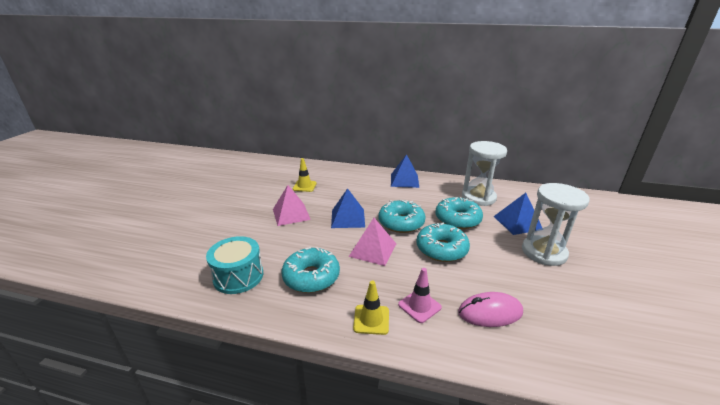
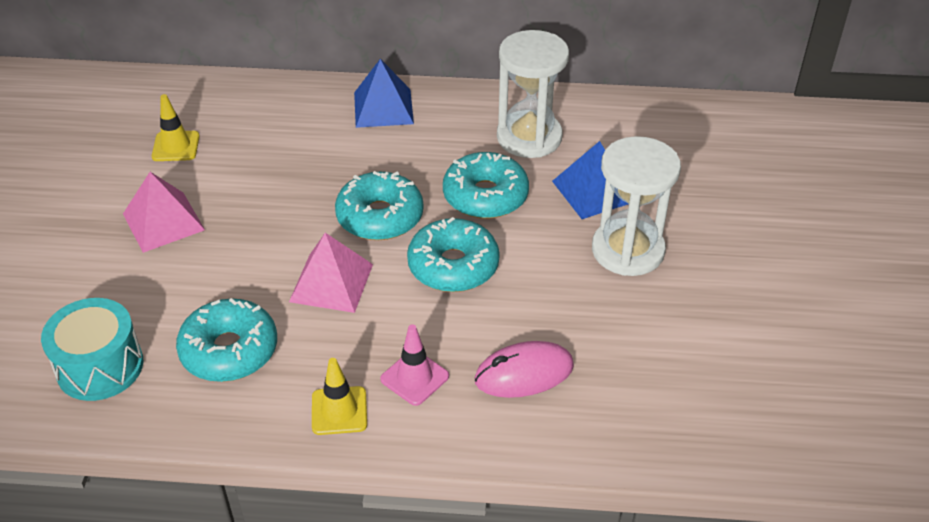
camera: 10 degrees left, 15 degrees up
(348, 218) = (277, 218): blue pyramid -> none

